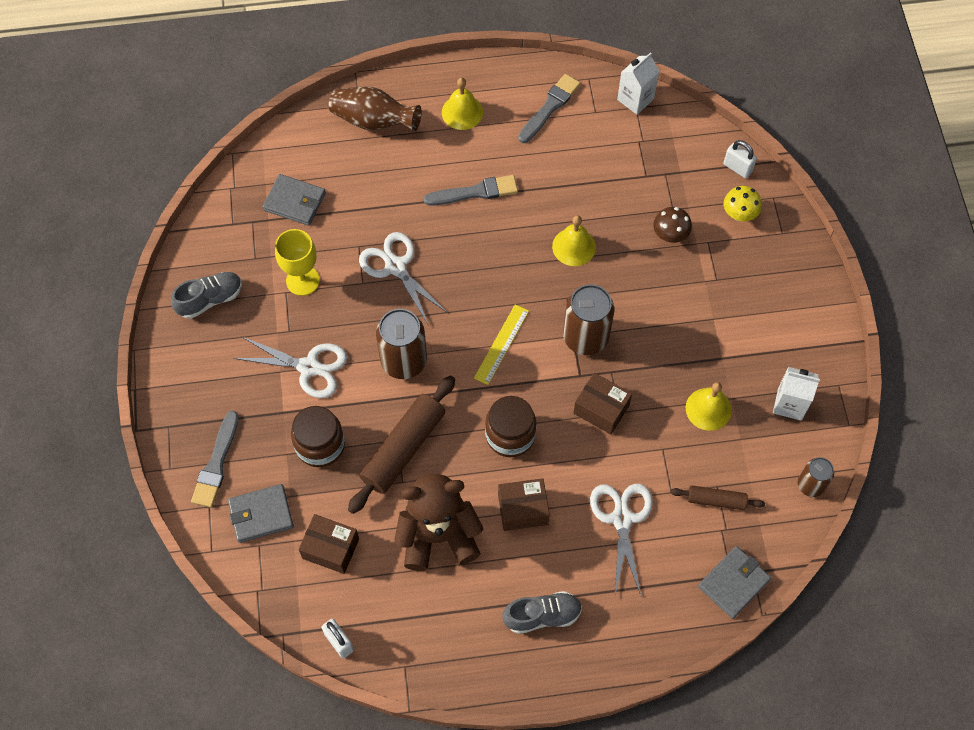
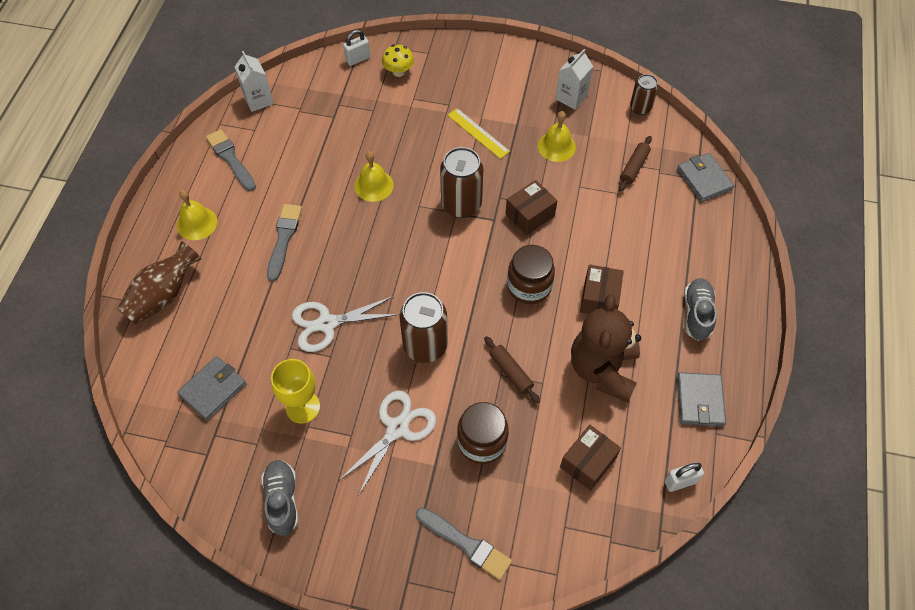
camera: 70 degrees left, 5 degrees down
(261, 514) = (534, 516): grey wallet -> grey wallet (700, 401)
(403, 448) = (511, 372): brown rolling pin -> brown rolling pin, size x0.54
(501, 344) = (441, 266): yellow ruler -> yellow ruler (478, 133)
(621, 518) = (629, 232): white scissors -> none
(670, 235) = (395, 119): brown mushroom -> none

